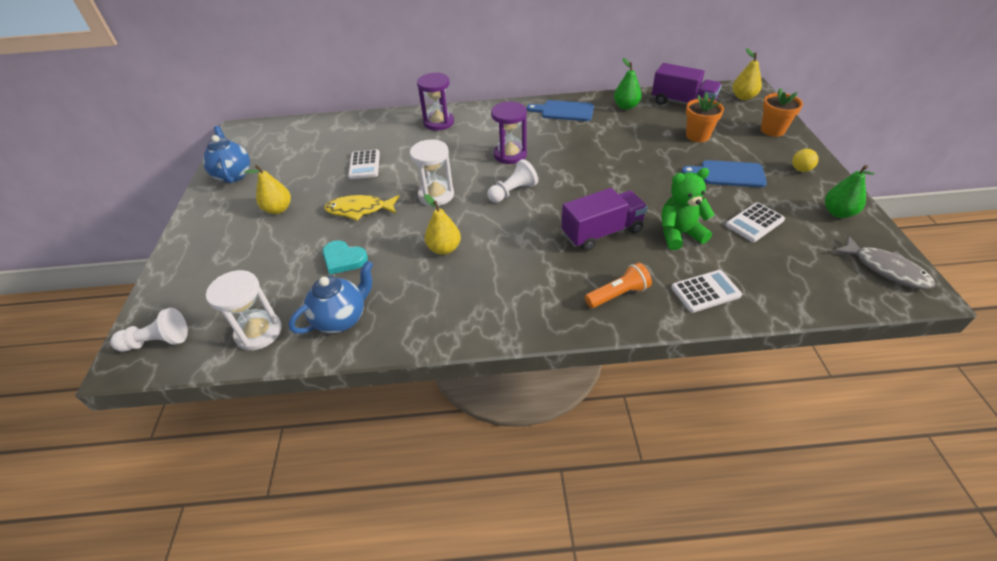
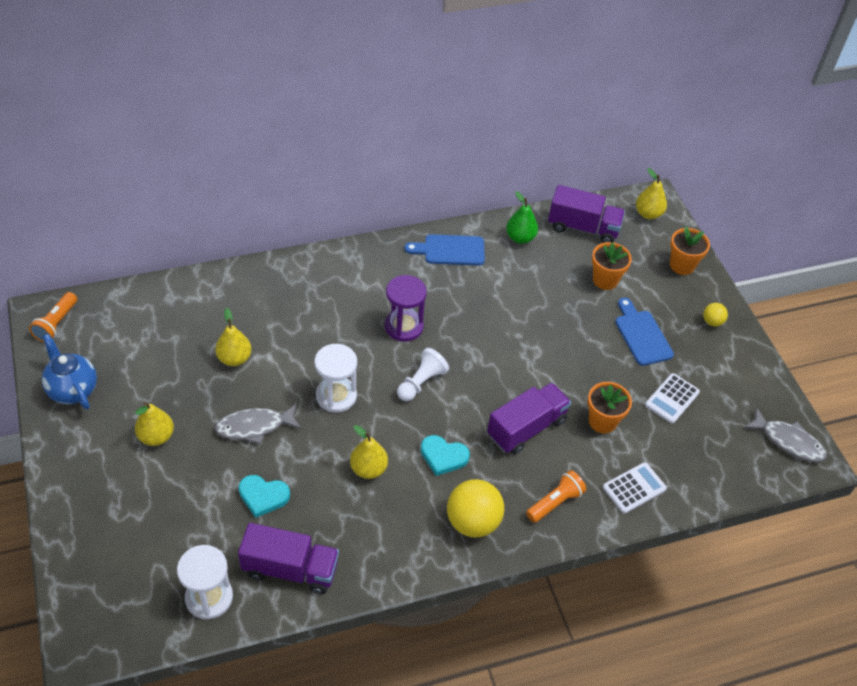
camera: 20 degrees left, 5 degrees up
(157, 341) = (103, 625): white pawn -> none
(245, 136) = (56, 324): none -> orange flashlight
(341, 319) = (290, 569): blue teapot -> purple truck
(359, 210) = (254, 427): yellow fish -> grey fish
(364, 165) = (234, 358): white calculator -> yellow pear
(439, 122) = (303, 280): purple hourglass -> none
(516, 246) = (443, 456): none -> turquoise heart
(529, 301) = (472, 522): none -> yellow ball
(679, 234) = (602, 421): green teddy bear -> orange flower pot
(728, 174) = (642, 335): blue cutting board -> blue cutting board turned 75 degrees clockwise
(838, 213) = (748, 377): green pear -> none

